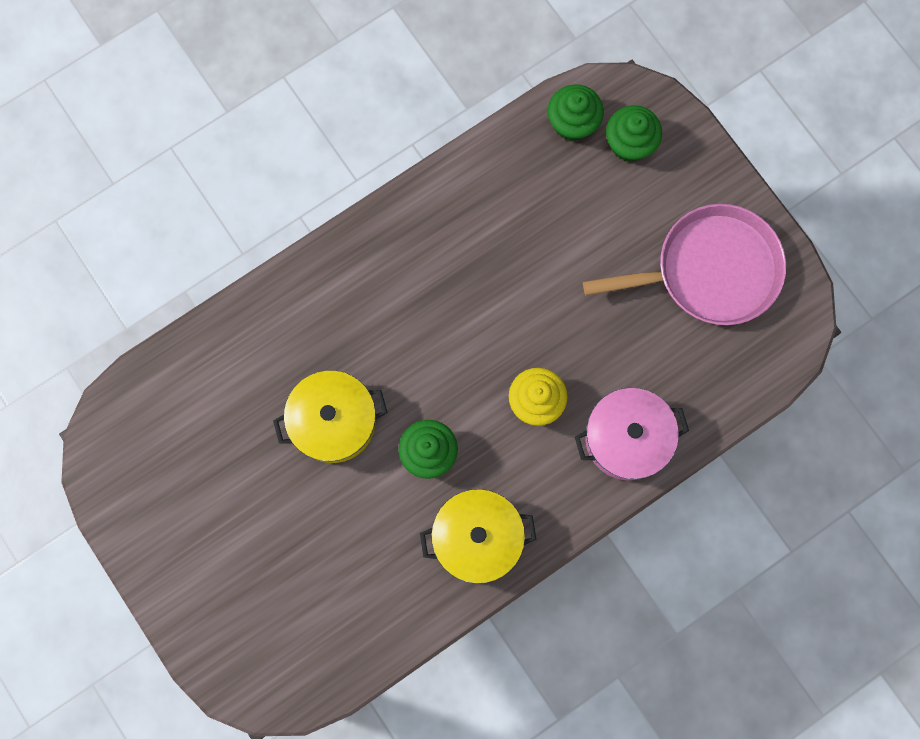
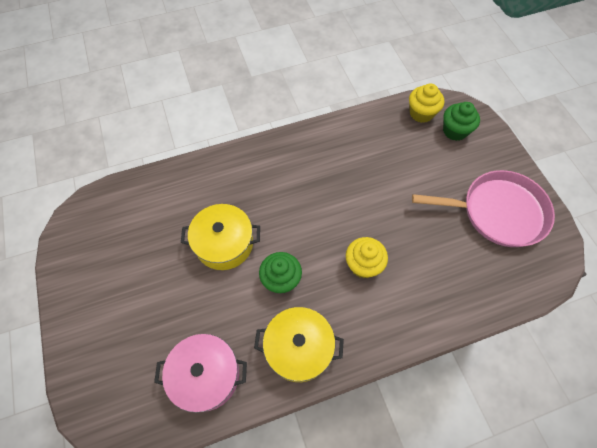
camera: 15 degrees right, 15 degrees down
(572, 123) = (421, 113): green cupcake -> yellow cupcake
(627, 438) = (423, 306): pink pot -> pink pot (206, 375)

